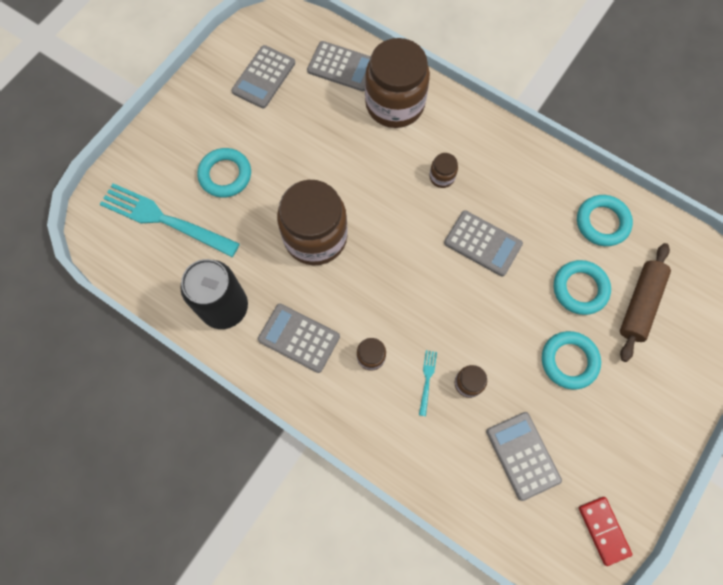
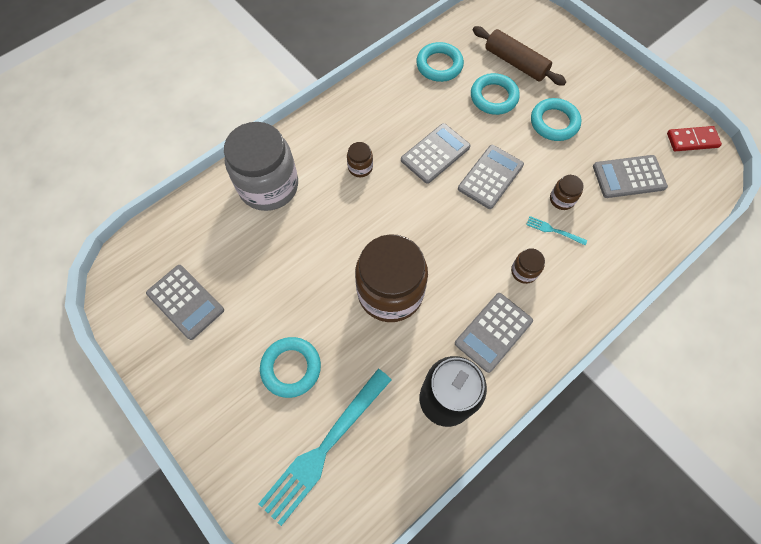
camera: 75 degrees left, 5 degrees down
(342, 67) = (206, 222): grey calculator -> grey calculator (490, 177)
(395, 104) = (268, 186): brown jar -> grey jar

